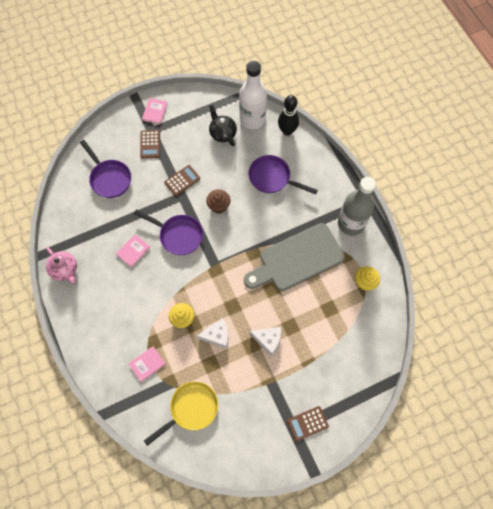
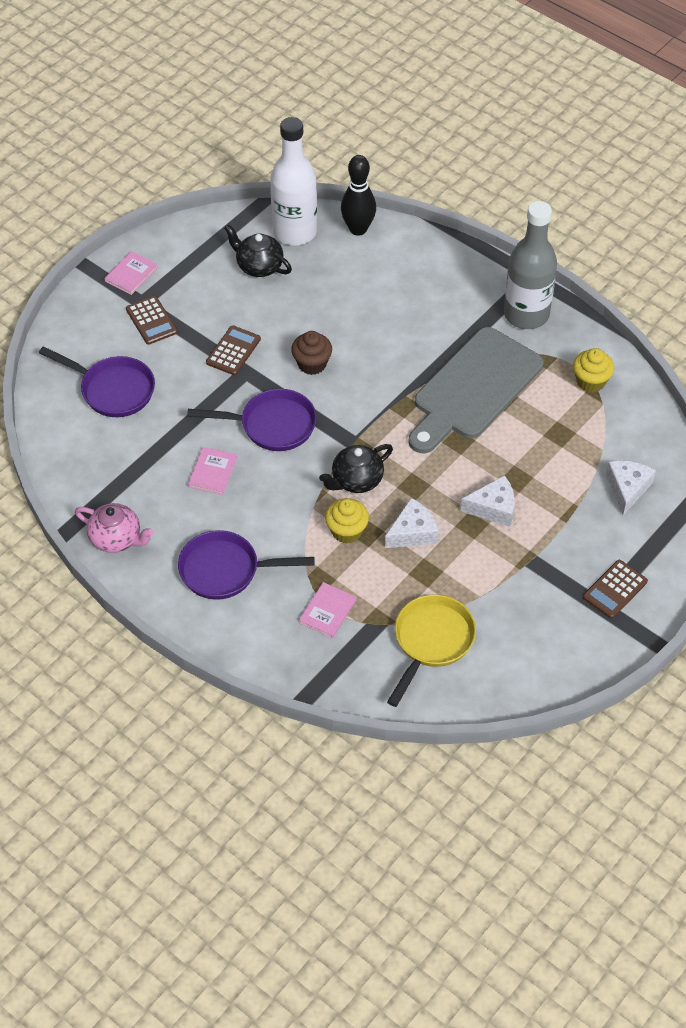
camera: 25 degrees left, 15 degrees down
(154, 111) = (131, 274): pink book -> pink book turned 45 degrees clockwise
(204, 289) = (356, 480): none -> black teapot
(272, 178) = (373, 298): purple pan -> purple pan (226, 570)
(348, 361) = (627, 489): none -> white cheese

